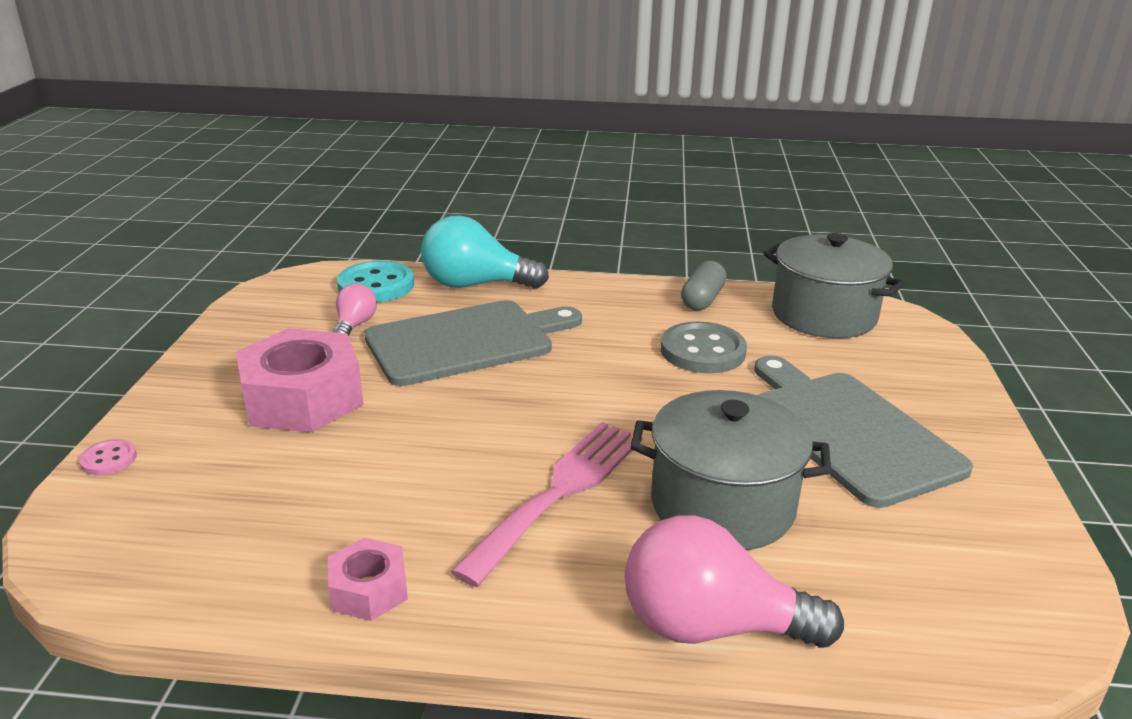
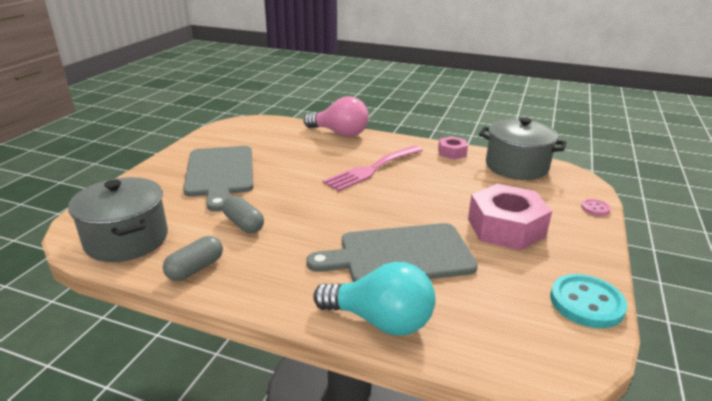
camera: 165 degrees left, 0 degrees up
(354, 325) = (488, 284): pink light bulb -> none
(376, 285) = (479, 336): turquoise button -> turquoise button (586, 303)
(702, 351) = (244, 224): grey button -> grey capsule
(722, 505) = (307, 157): grey pot -> grey pot (516, 166)

